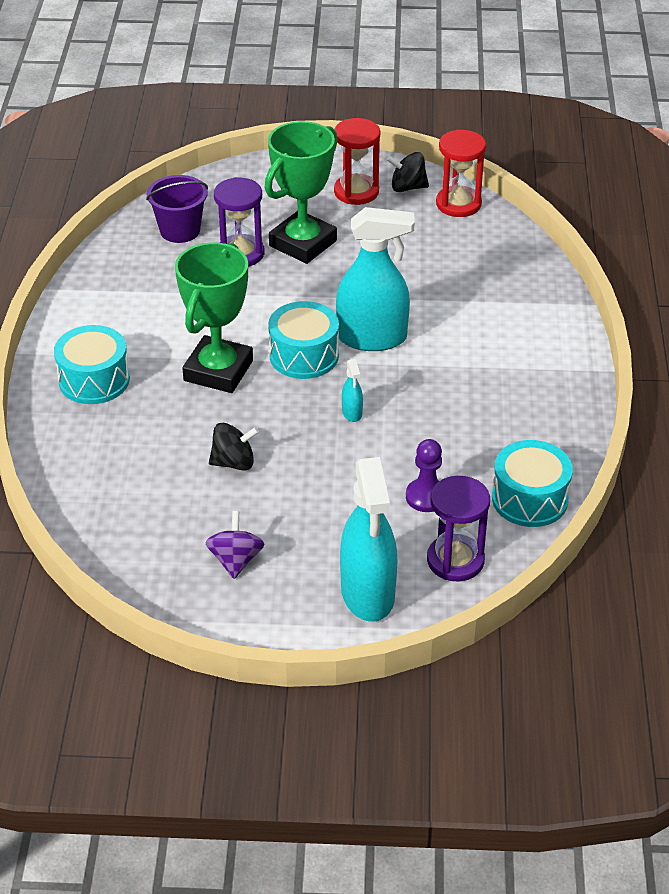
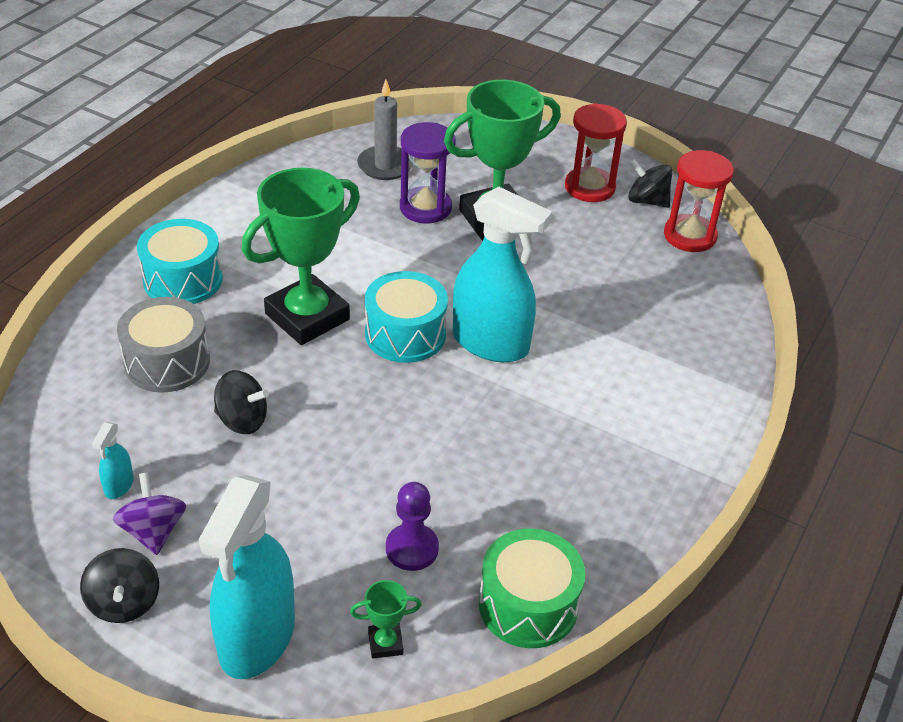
camera: 25 degrees right, 0 degrees up
(138, 445) = (167, 362): none -> grey drum
(180, 230) = (385, 166): purple bucket -> grey candle
(235, 560) = (153, 531): purple spinning top -> purple spinning top turned 45 degrees counterclockwise
(256, 612) = (124, 602): none -> black spinning top
(352, 413) = (406, 416): turquoise spray bottle -> turquoise spray bottle (119, 486)
(455, 560) = (385, 643): purple hourglass -> green trophy
(529, 499) = (528, 605): turquoise drum -> green drum

